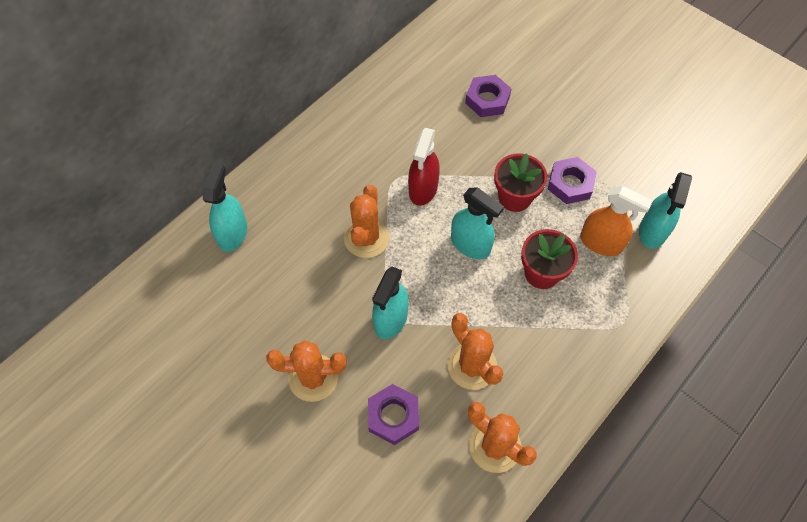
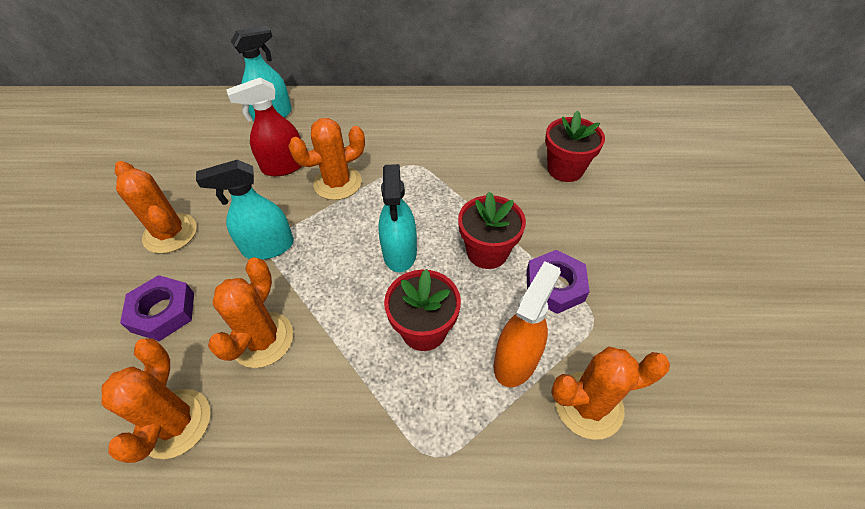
camera: 50 degrees right, 10 degrees down
(423, 189) = (423, 186): red spray bottle -> red spray bottle (284, 166)
(487, 100) = (565, 169): purple nut -> red flower pot
(601, 243) = (516, 360): orange spray bottle -> orange spray bottle turned 135 degrees counterclockwise
(652, 231) = (588, 405): turquoise spray bottle -> orange cactus

